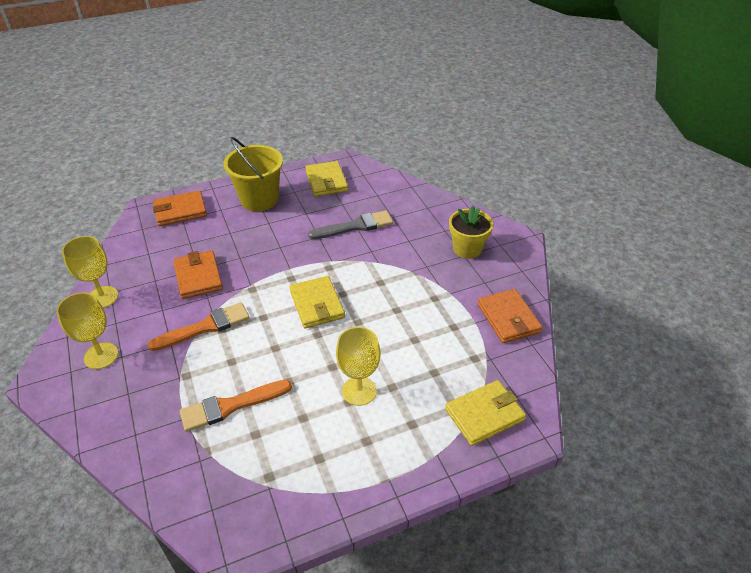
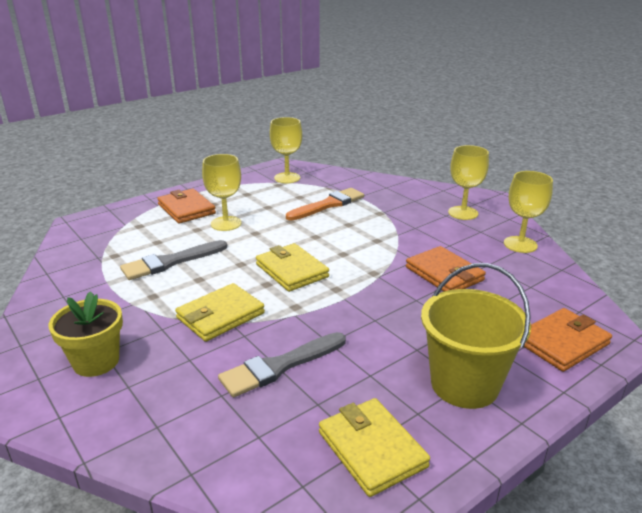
camera: 165 degrees right, 15 degrees down
(205, 327) = (393, 239): orange brush -> none
(248, 495) = (287, 178): none -> yellow goblet
(420, 337) = (170, 262): none -> grey brush
(484, 414) = (114, 225): yellow wallet -> yellow wallet (220, 316)
(508, 318) = (64, 290): orange wallet -> orange wallet (186, 209)

